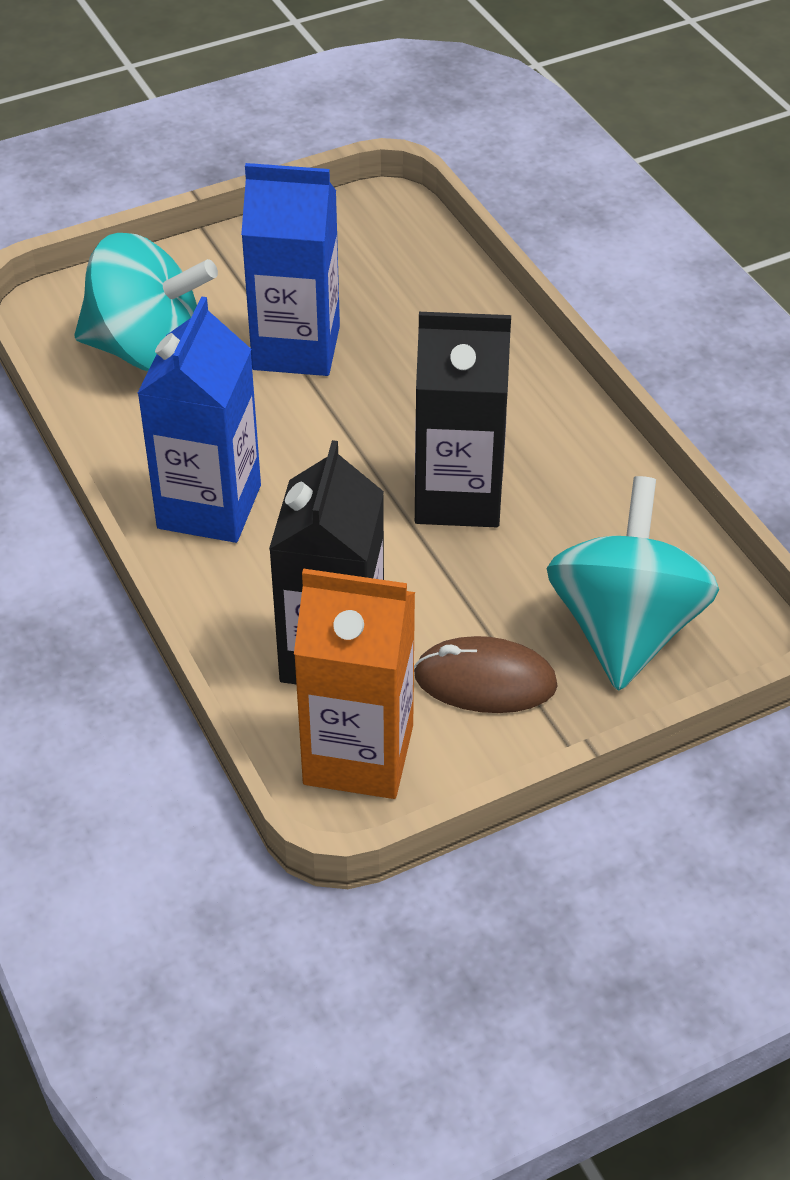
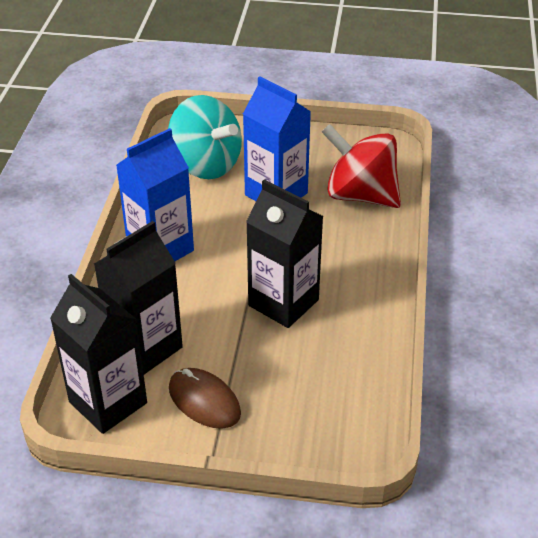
camera: 35 degrees right, 5 degrees down
(358, 755) = (108, 402): orange carton -> black carton
(415, 297) = (360, 195): none -> red spinning top
(625, 629) = (302, 415): turquoise spinning top -> none

